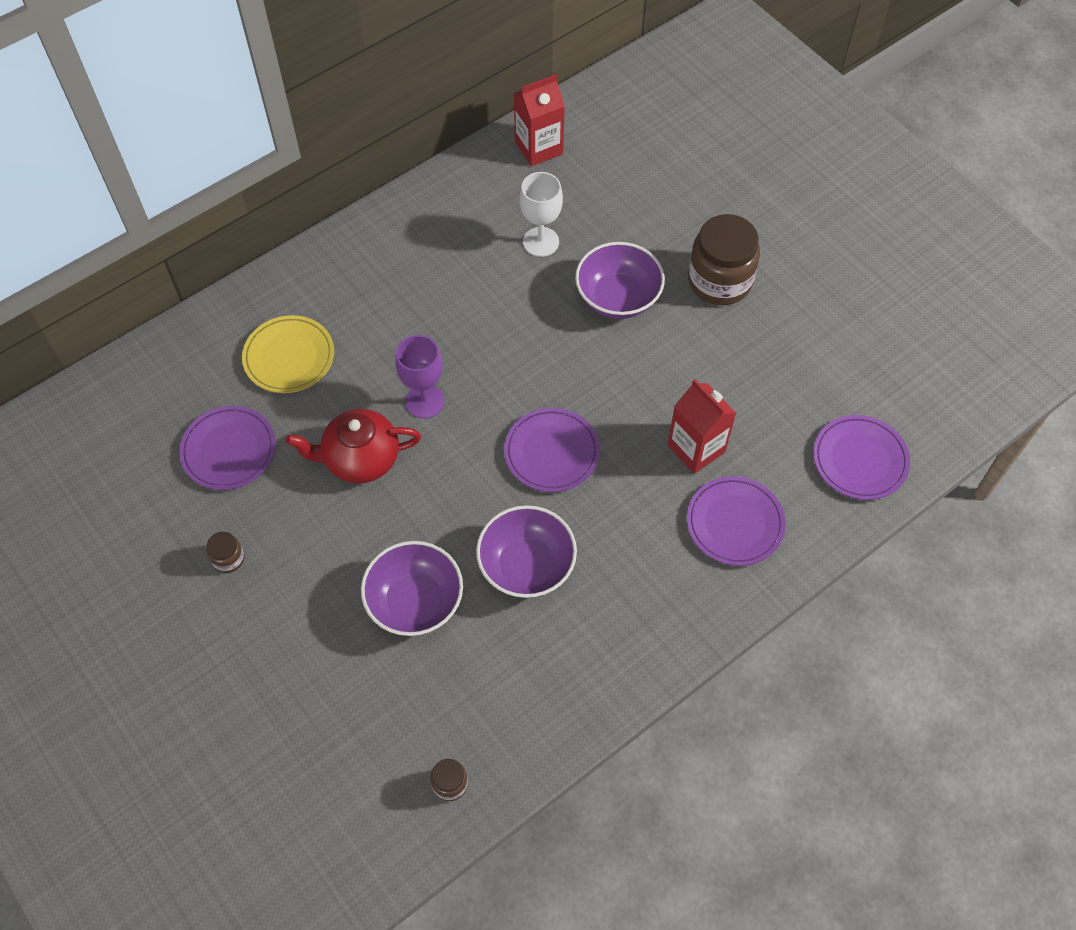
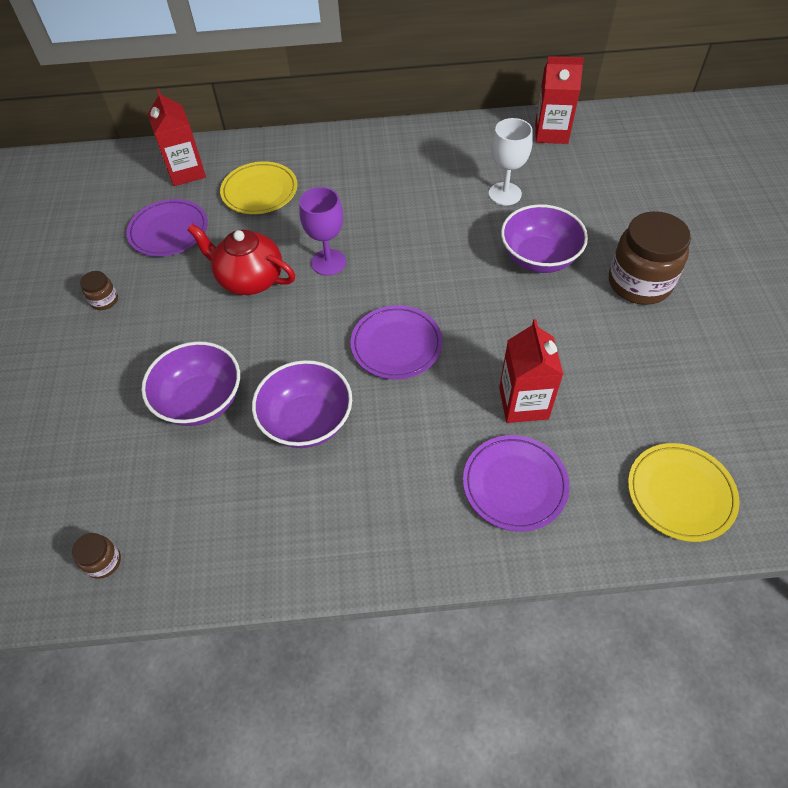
camera: 35 degrees right, 5 degrees down
(186, 373) = (186, 172): none -> red carton
(860, 460) = (680, 493): purple plate -> yellow plate

